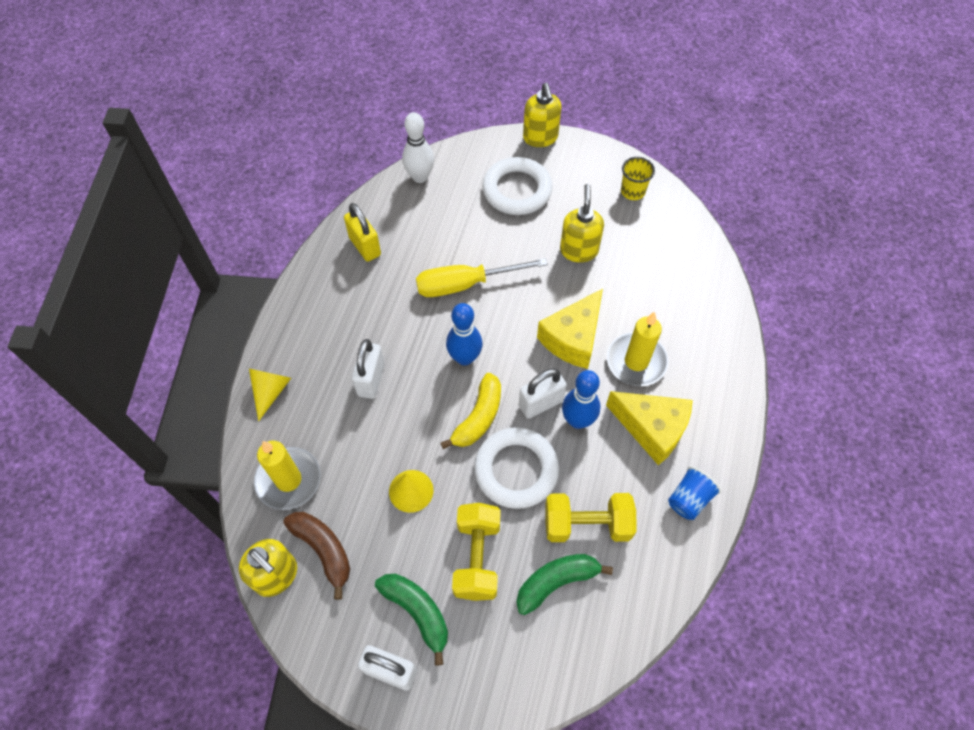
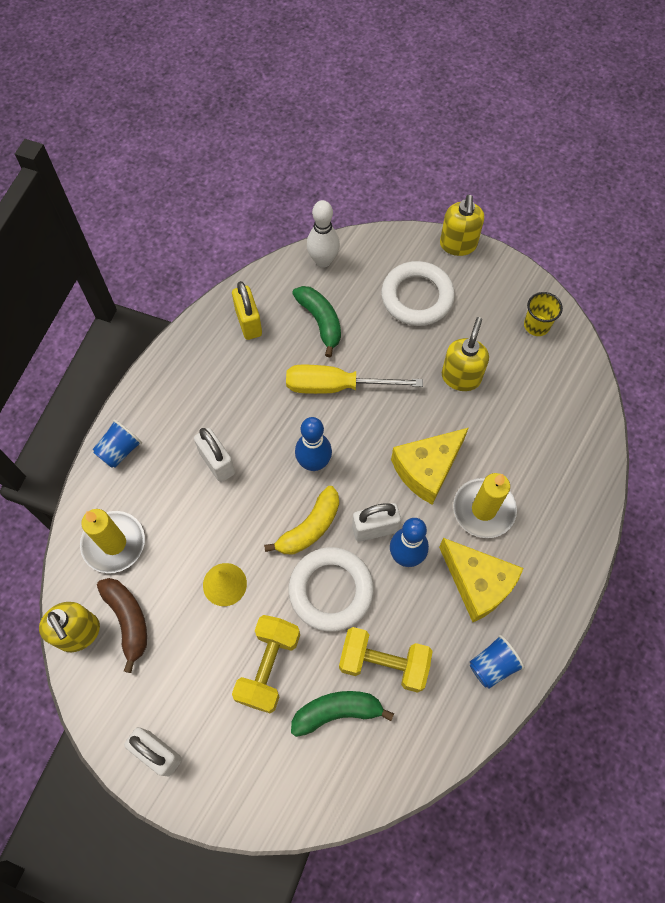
camera: 15 degrees right, 5 degrees up
(270, 391) = (120, 450): yellow cone -> blue cup
(371, 380) = (217, 463): white padlock -> white padlock turned 60 degrees counterclockwise
(417, 612) = (198, 704): green banana -> green banana (320, 322)

